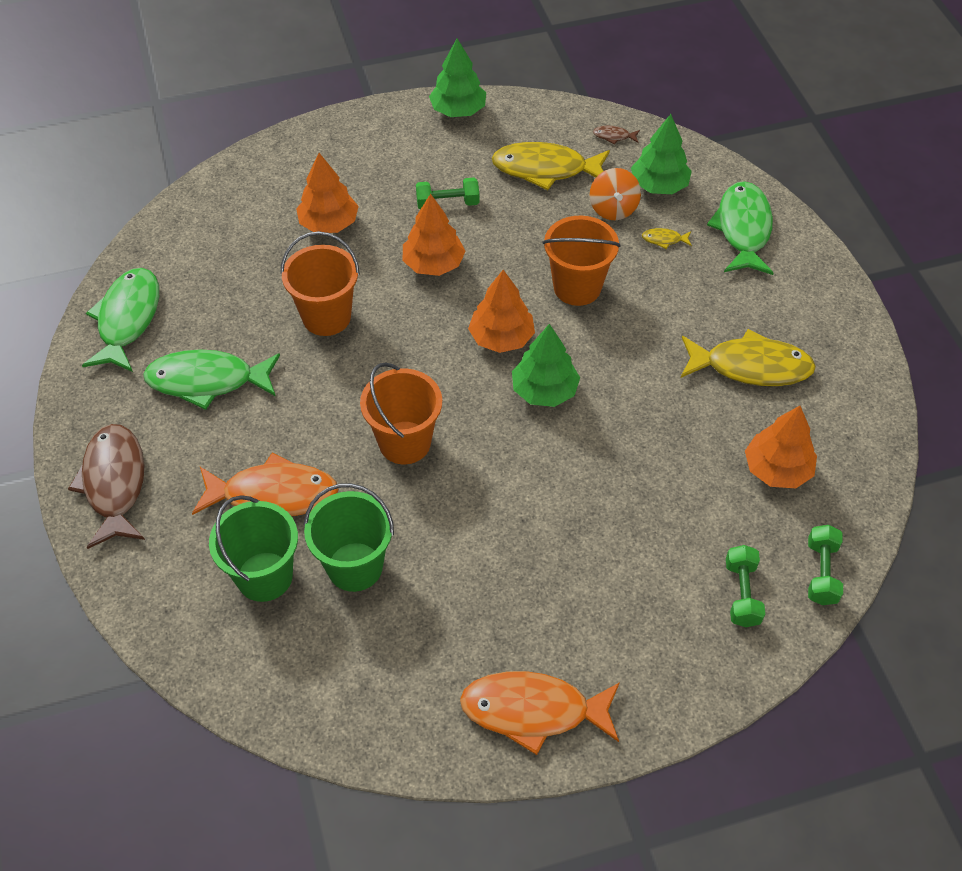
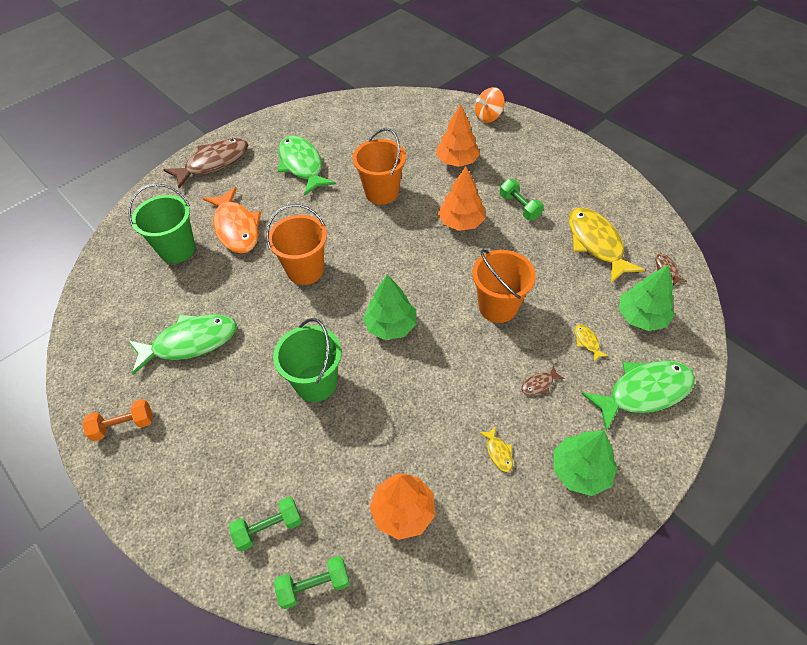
camera: 65 degrees right, 0 degrees up
(127, 319) = (326, 117): green fish -> green fish (190, 342)
(355, 567) = (200, 286): green bucket -> green bucket (316, 383)
(458, 110) = (609, 176): green tree -> green tree (580, 470)
(501, 338) = (422, 283): orange tree -> none
(533, 711) = (123, 425): orange fish -> orange dumbbell
(613, 209) = (592, 298): orange spinning top -> orange spinning top (488, 117)
(692, 300) = (539, 384): none -> brown fish
(751, 366) = (498, 452): yellow fish -> yellow fish, size x0.40

